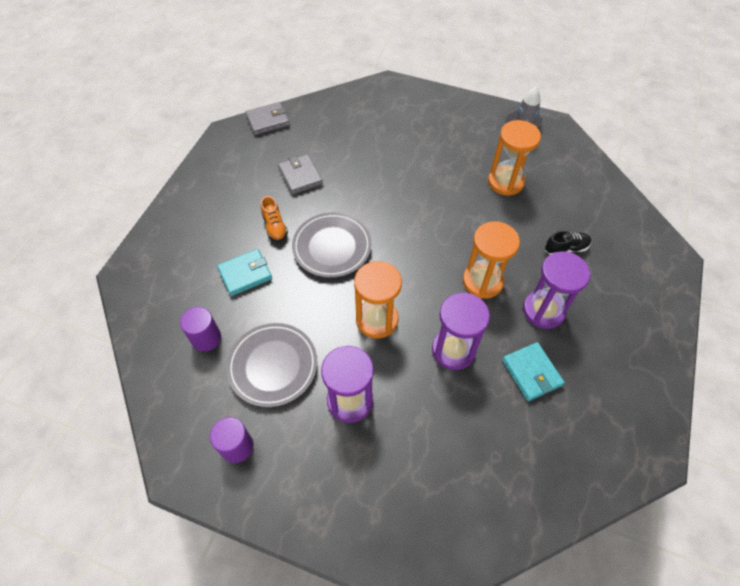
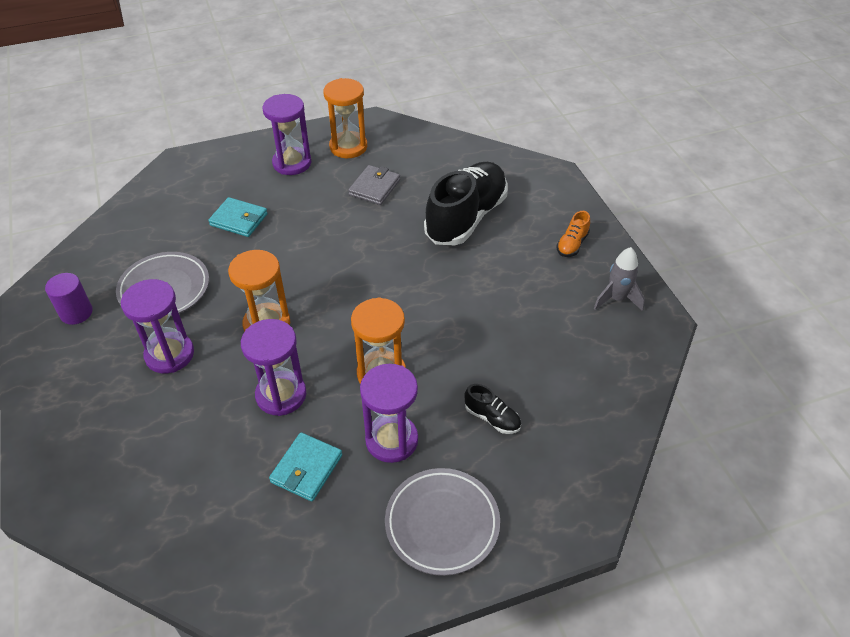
camera: 50 degrees right, 10 degrees down
(206, 338) = (158, 237): purple cylinder -> none
(218, 205) = (292, 163): none -> purple hourglass
(268, 121) = (414, 133): grey wallet -> none
(275, 227) = (303, 206): orange shoe -> orange shoe (572, 244)
(332, 247) = (317, 252): grey plate -> grey plate (442, 523)
(383, 150) = (466, 218): none -> black shoe
(505, 182) = (529, 324): orange hourglass -> orange hourglass (348, 147)

